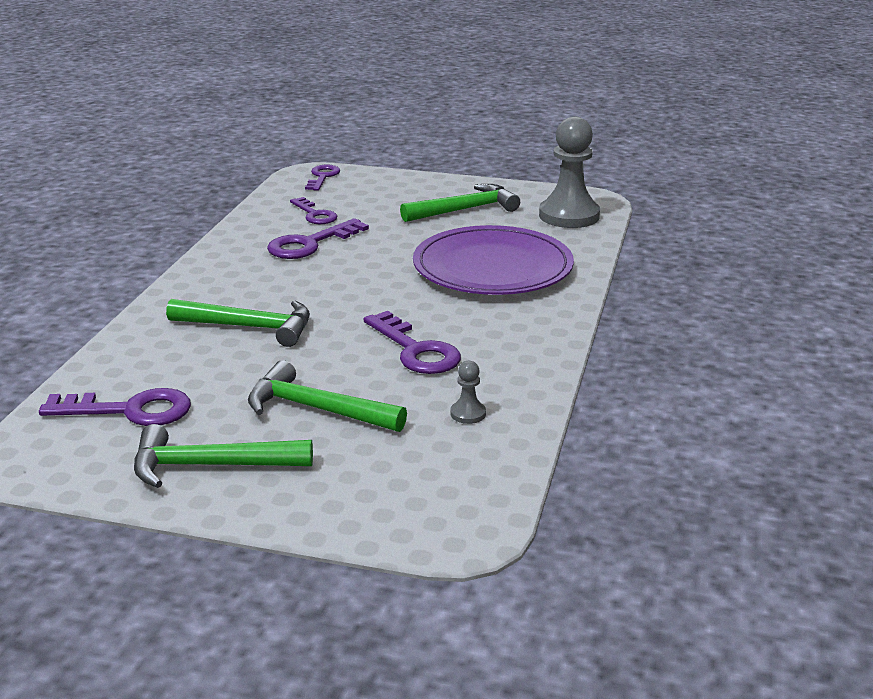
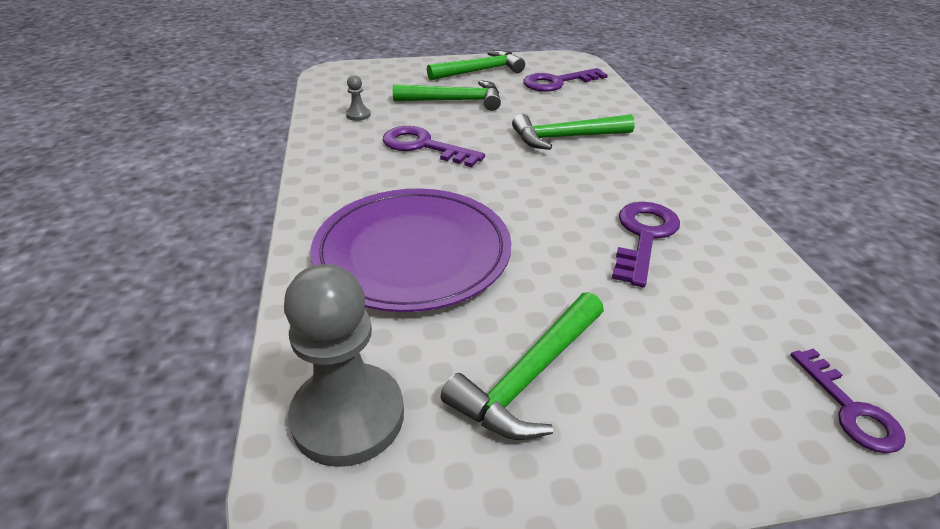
camera: 155 degrees right, 10 degrees up
(315, 214) = (712, 293): purple key -> none

